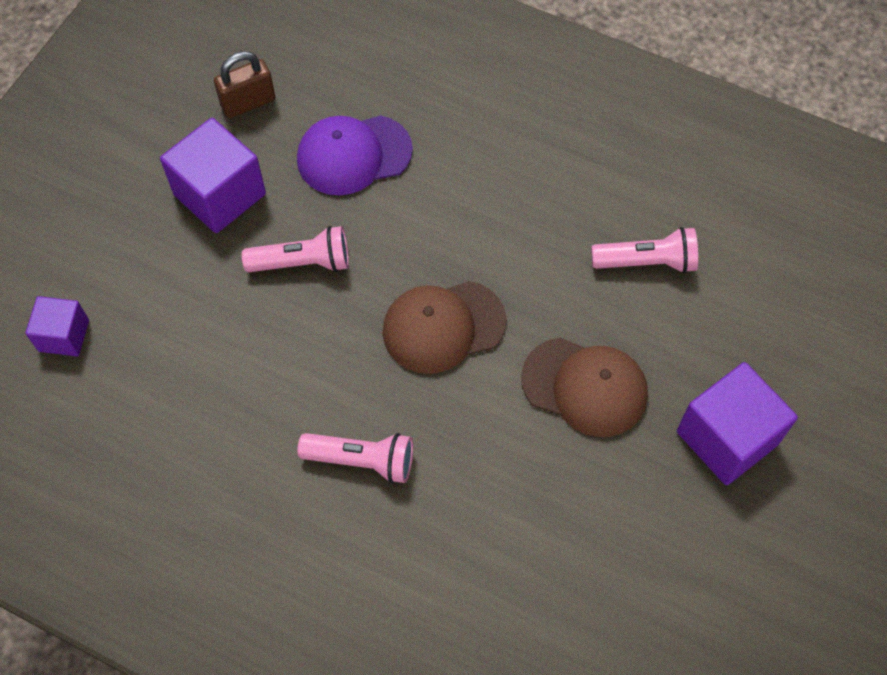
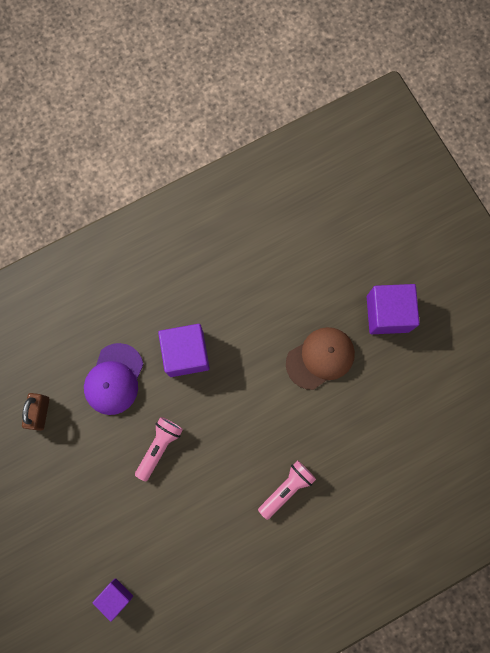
camera: 55 degrees left, 15 degrees up
(220, 194) = (87, 464): purple cube -> purple cube (186, 354)
(443, 326) = (243, 402): brown cap -> none
(647, 262) = (277, 281): pink flashlight -> none

